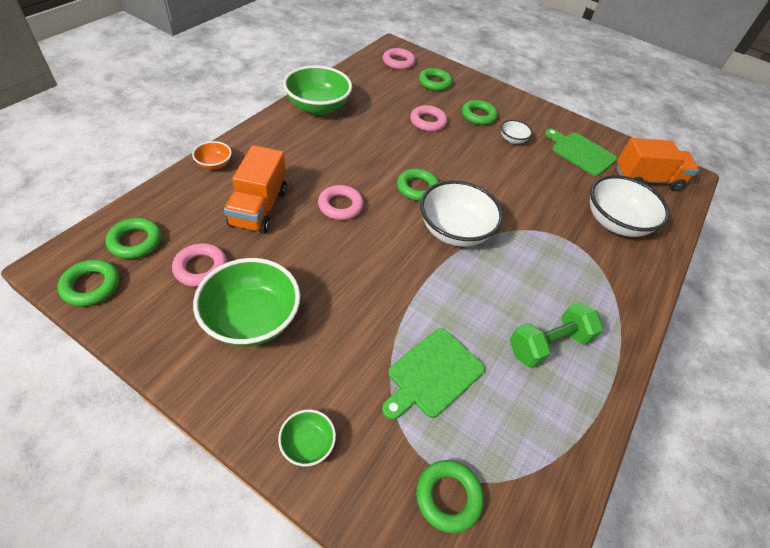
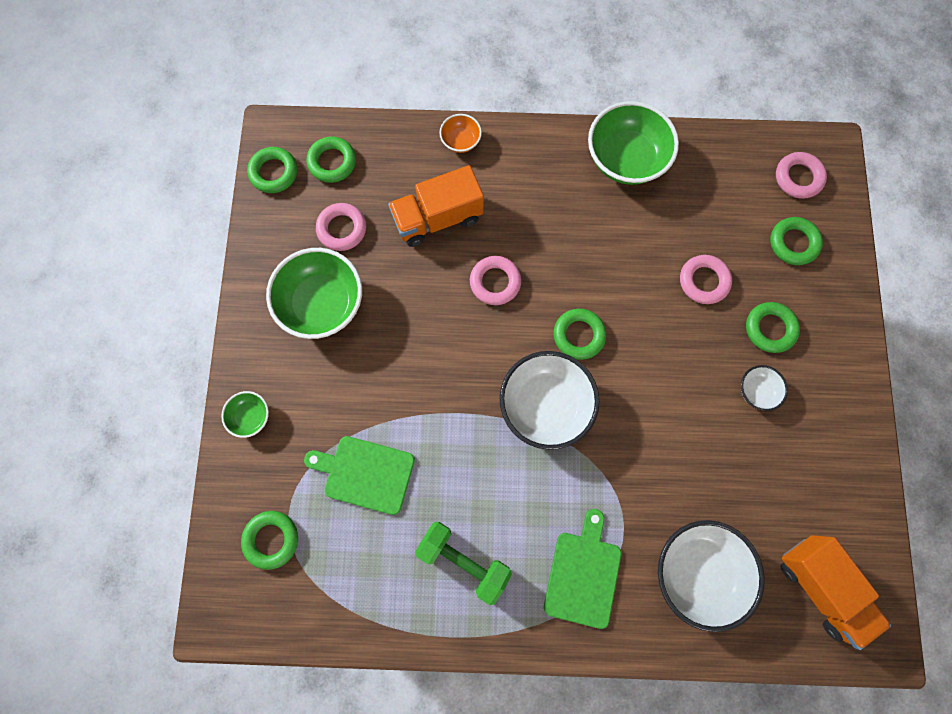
camera: 65 degrees right, 25 degrees up
(581, 152) = (804, 483): green cutting board -> green cutting board (583, 574)

